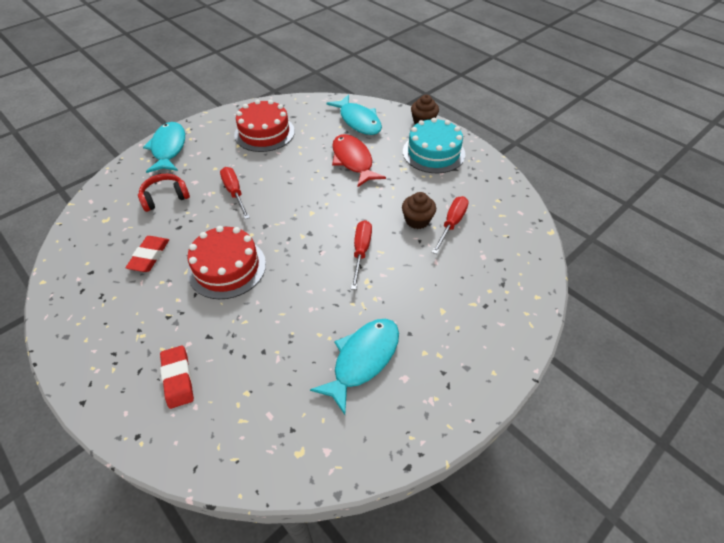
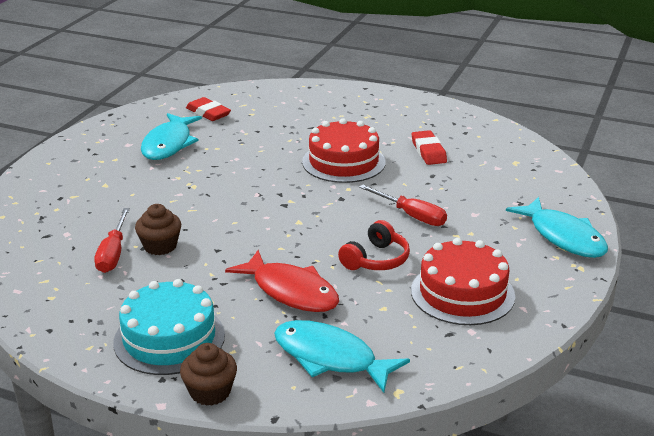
camera: 155 degrees right, 20 degrees down
(165, 197) = (484, 192): red headphones -> red headphones (376, 260)
(178, 378) = (310, 107): red eraser -> red eraser (208, 113)
(361, 252) = (213, 204): red screwdriver -> none

